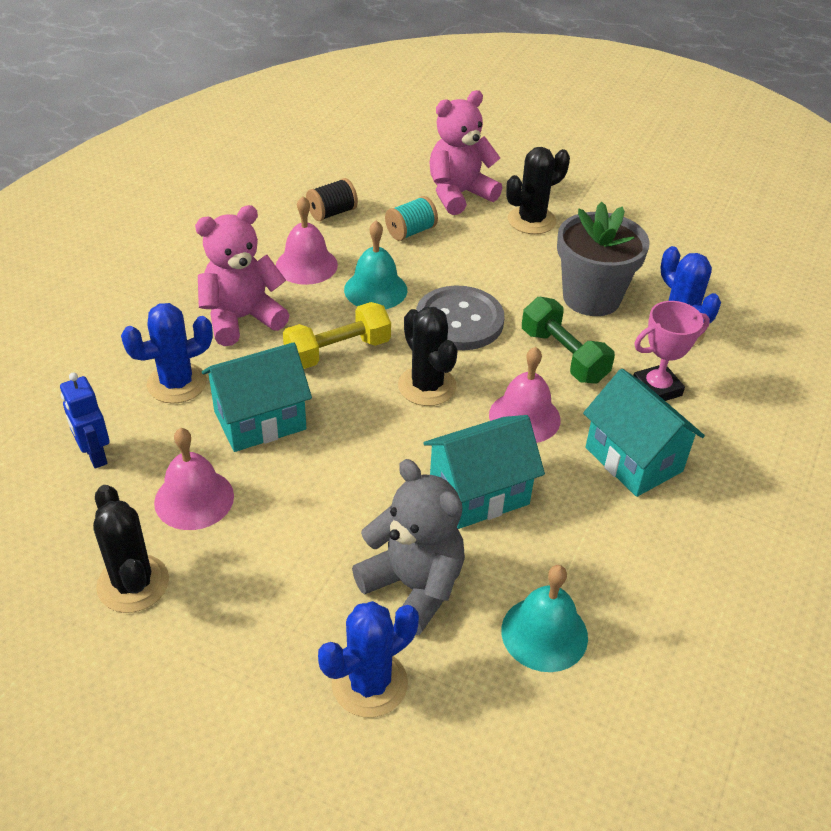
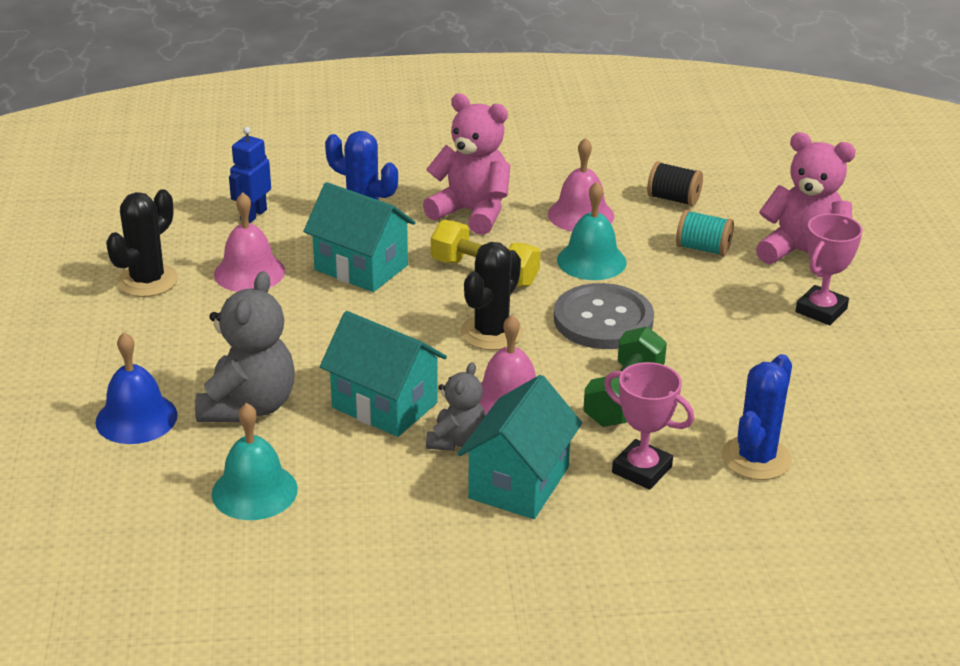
camera: 60 degrees right, 10 degrees down
(369, 683) = (136, 418): blue cactus -> blue bell
(531, 220) = (821, 310): black cactus -> pink trophy
(558, 471) = (457, 441): none -> grey teddy bear
(591, 297) = (739, 386): grey flower pot -> none

